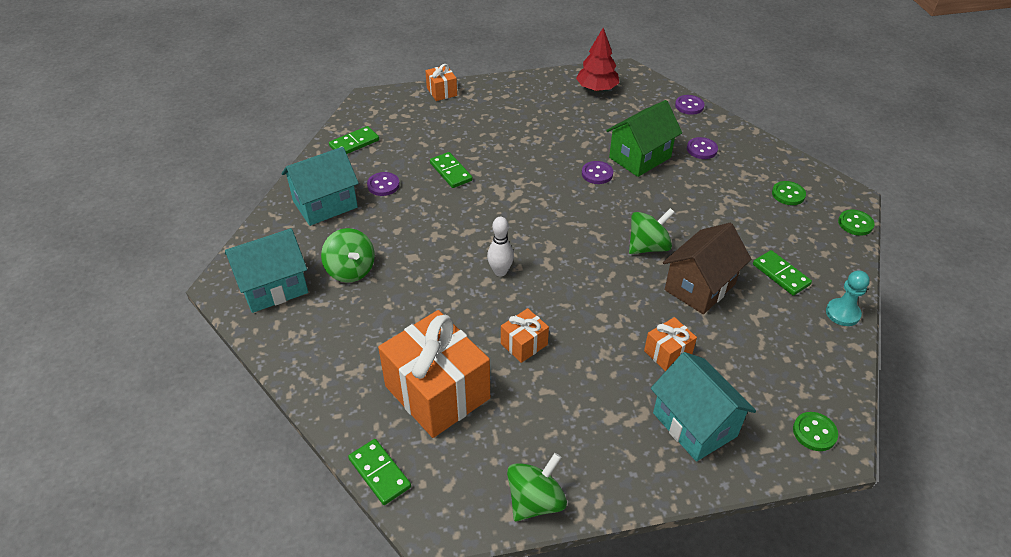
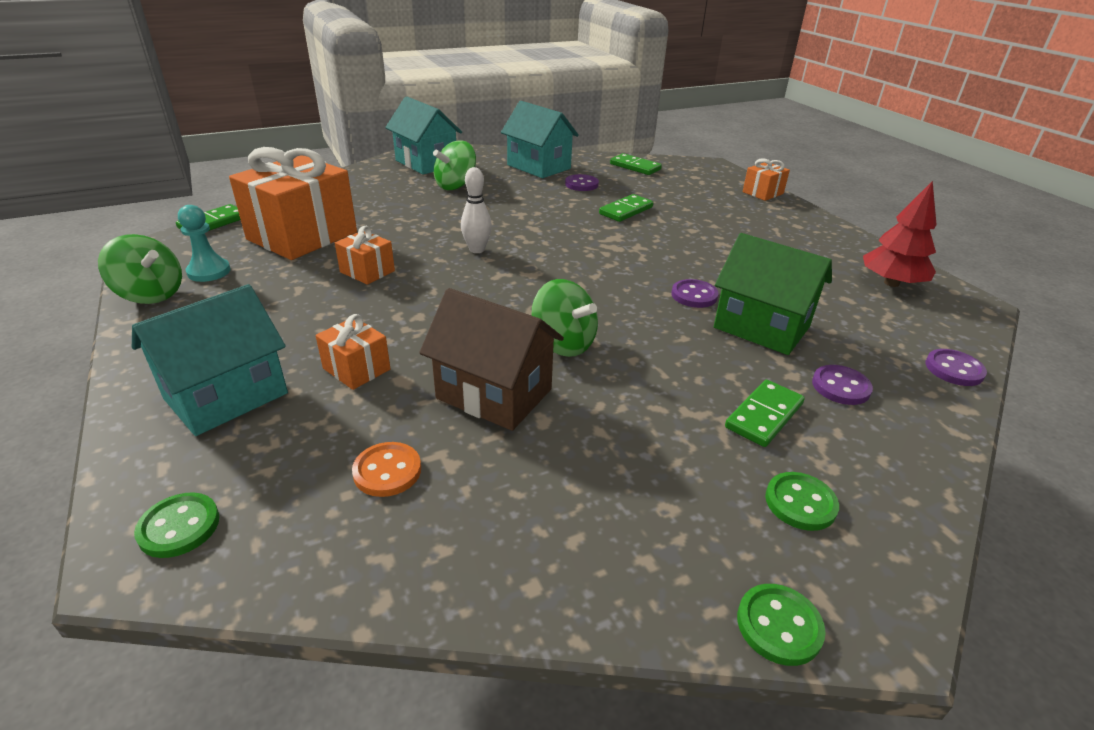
camera: 75 degrees right, 10 degrees down
(768, 340) = (387, 471): none -> orange button
(780, 274) = (554, 488): green domino -> green domino (764, 415)
(842, 313) = (471, 583): turquoise pawn -> turquoise pawn (209, 271)

